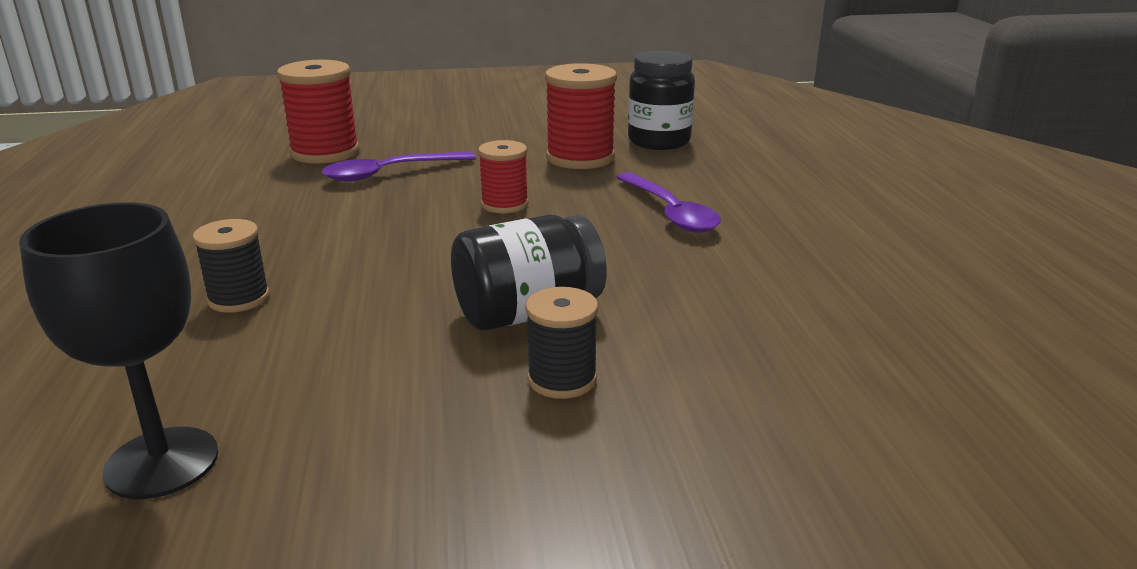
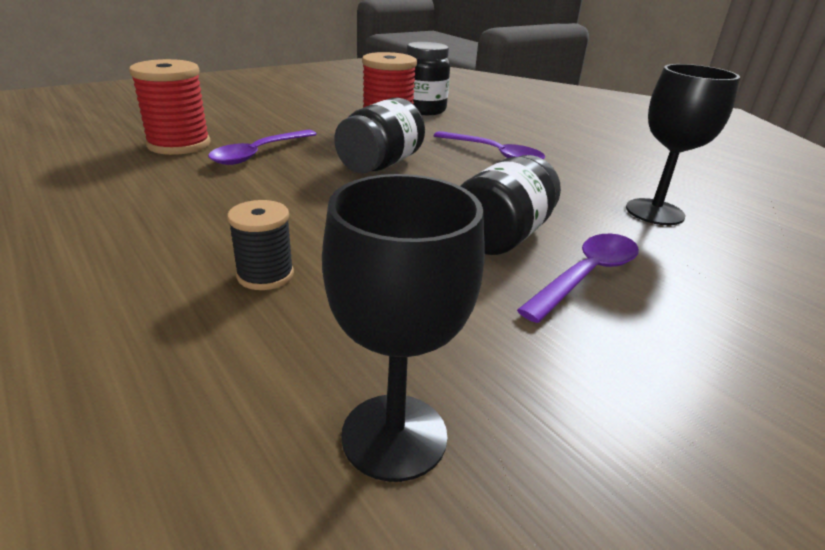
camera: 30 degrees left, 5 degrees up
(504, 204) = (380, 164): red spool -> black jar
(562, 379) = (586, 276): black spool -> purple spoon
(787, 327) = (654, 212): none -> black goblet

